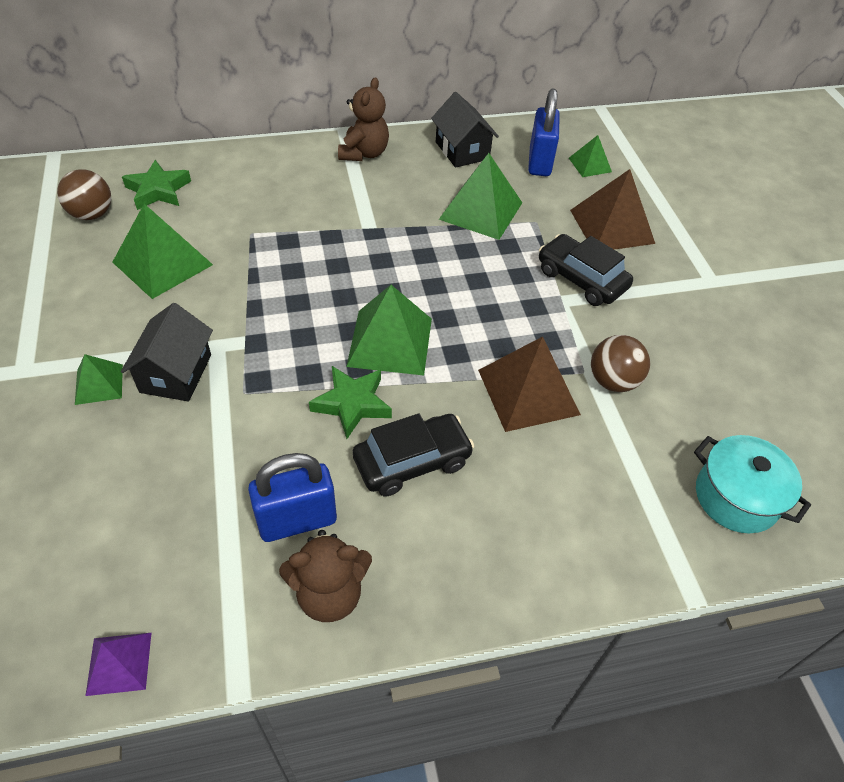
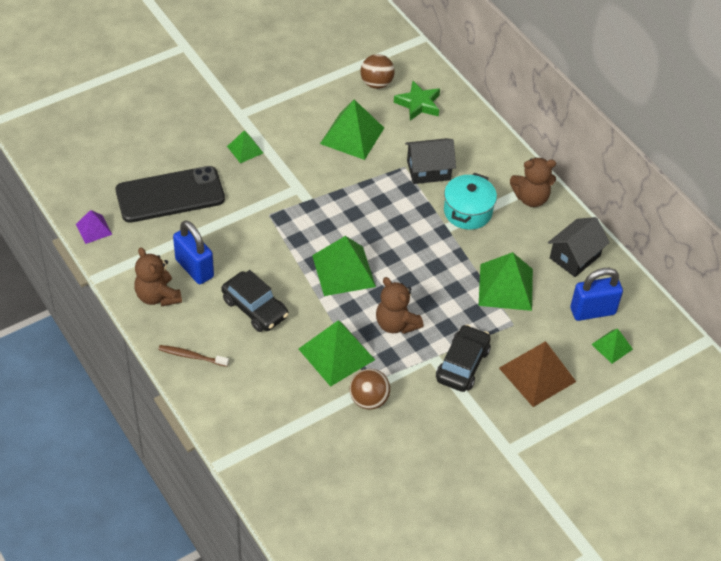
camera: 70 degrees right, 0 degrees up
(121, 512) = (170, 195): none -> black phone
(176, 373) = (268, 178): black house -> black house (428, 170)
(352, 404) = (284, 267): green star -> none
(474, 576) = (192, 356): none -> brown toothbrush
(499, 318) = (396, 324): none -> brown teddy bear
(528, 391) = (336, 354): brown pyramid -> green pyramid
(736, 497) = (300, 481): turquoise pot -> turquoise pot (468, 211)

